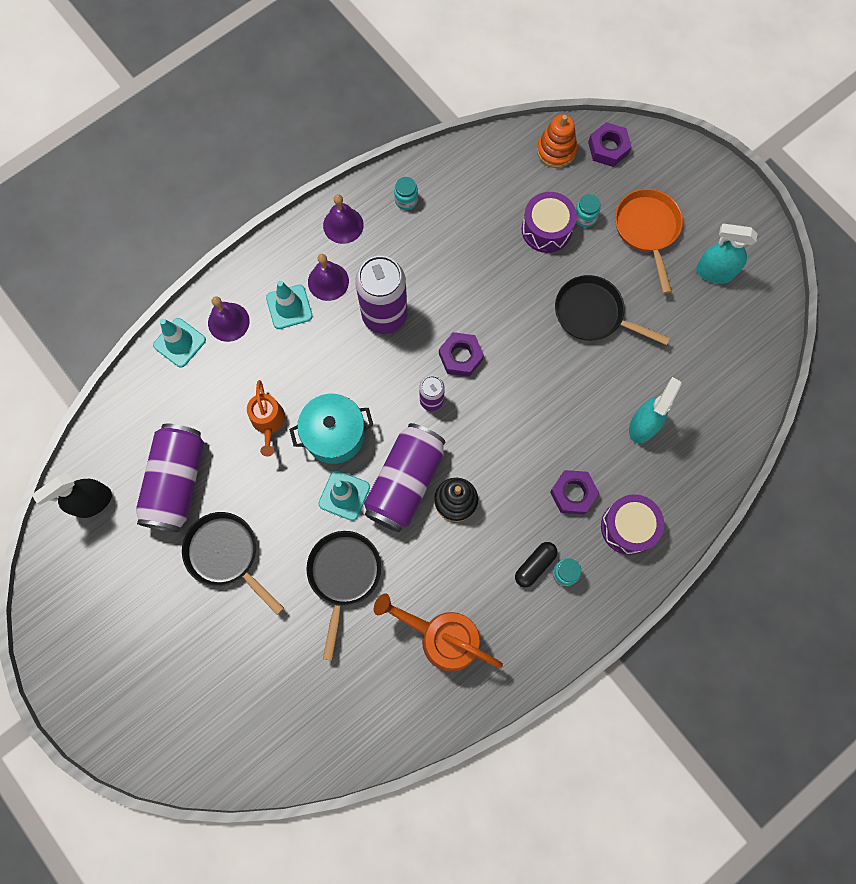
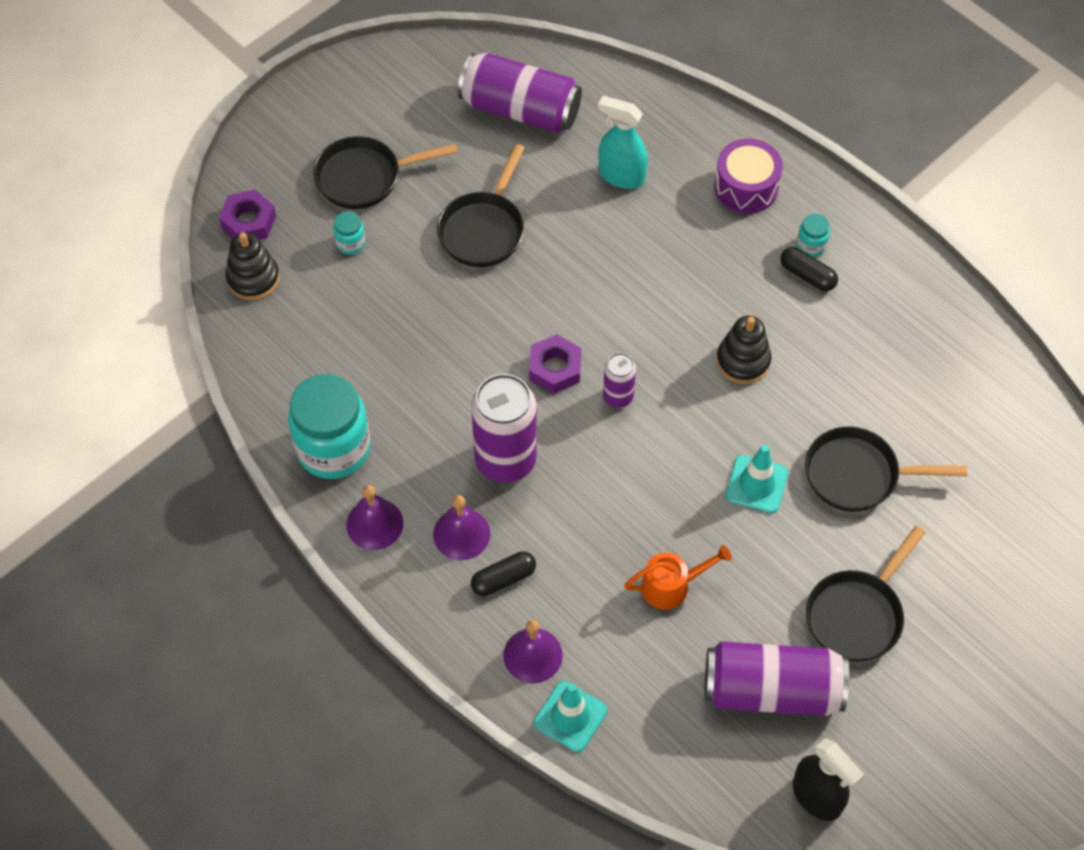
camera: 95 degrees left, 15 degrees down
(289, 307) = (503, 579): turquoise traffic cone -> black capsule
(334, 435) = (678, 504): turquoise pot -> none
(405, 482) = (729, 417): purple can -> purple can (520, 109)
(406, 200) = (333, 448): turquoise jar -> turquoise jar, size x2.34
(442, 637) = (909, 363): orange watering can -> none
(546, 229) = (369, 284): purple drum -> none
(556, 151) = (253, 278): orange stacking toy -> black stacking toy
(573, 493) = (715, 241): purple nut -> none
(647, 230) = (364, 177): orange pan -> black pan
(714, 272) = (418, 110): turquoise spray bottle -> none

